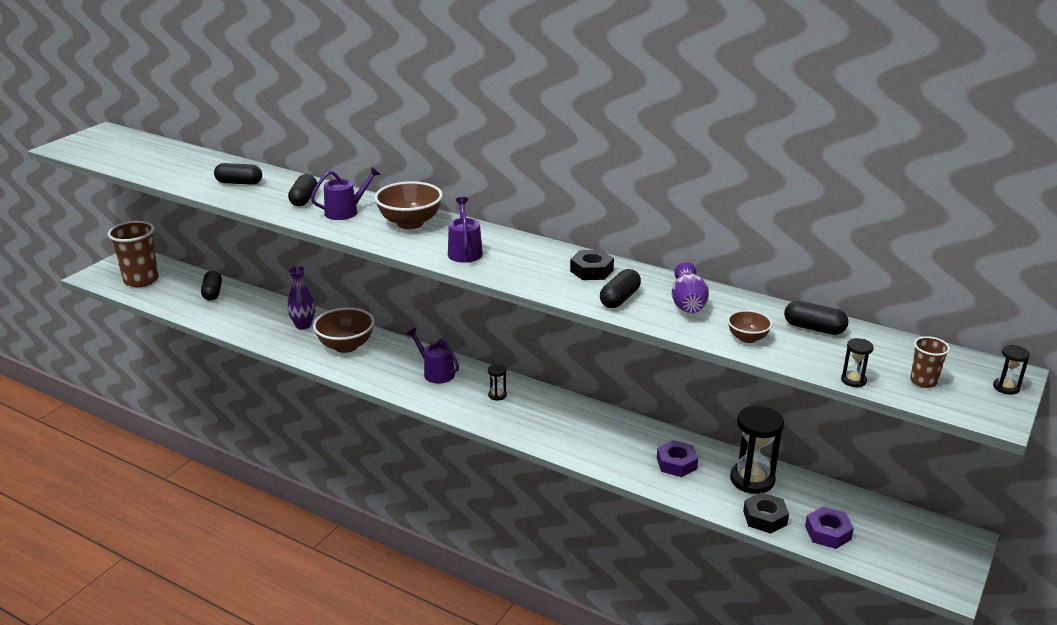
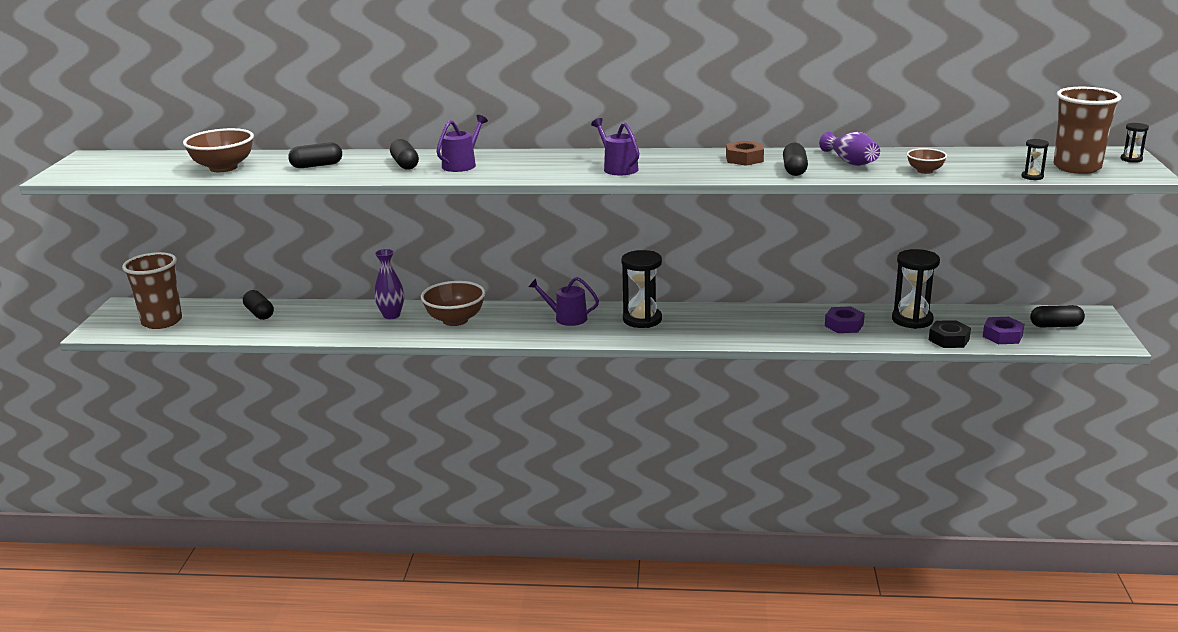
camera: 25 degrees left, 5 degrees down
(410, 223) = (537, 161): brown bowl -> brown bowl (223, 168)
(497, 395) = (642, 319): black hourglass -> black hourglass, size x2.14
(591, 270) = (744, 159): black nut -> brown nut
(814, 328) = (962, 157): black capsule -> black capsule (1055, 326)
(923, 381) = (1077, 167): brown cup -> brown cup, size x2.08

